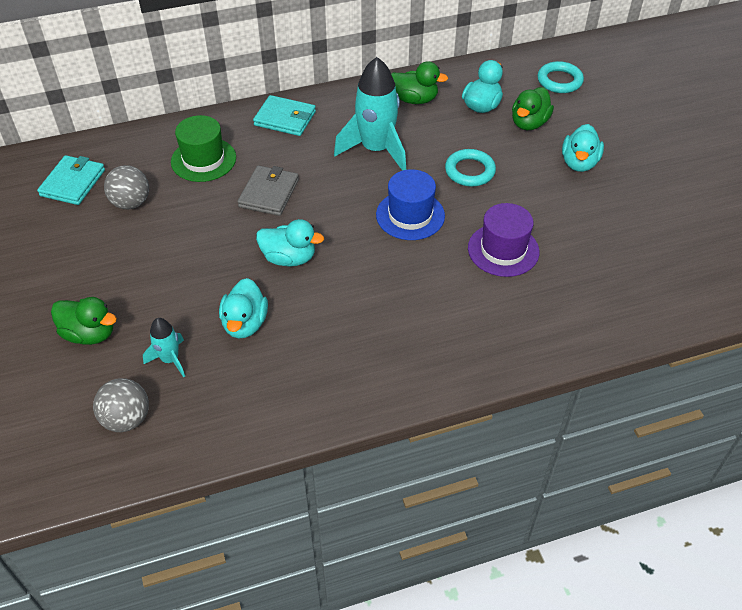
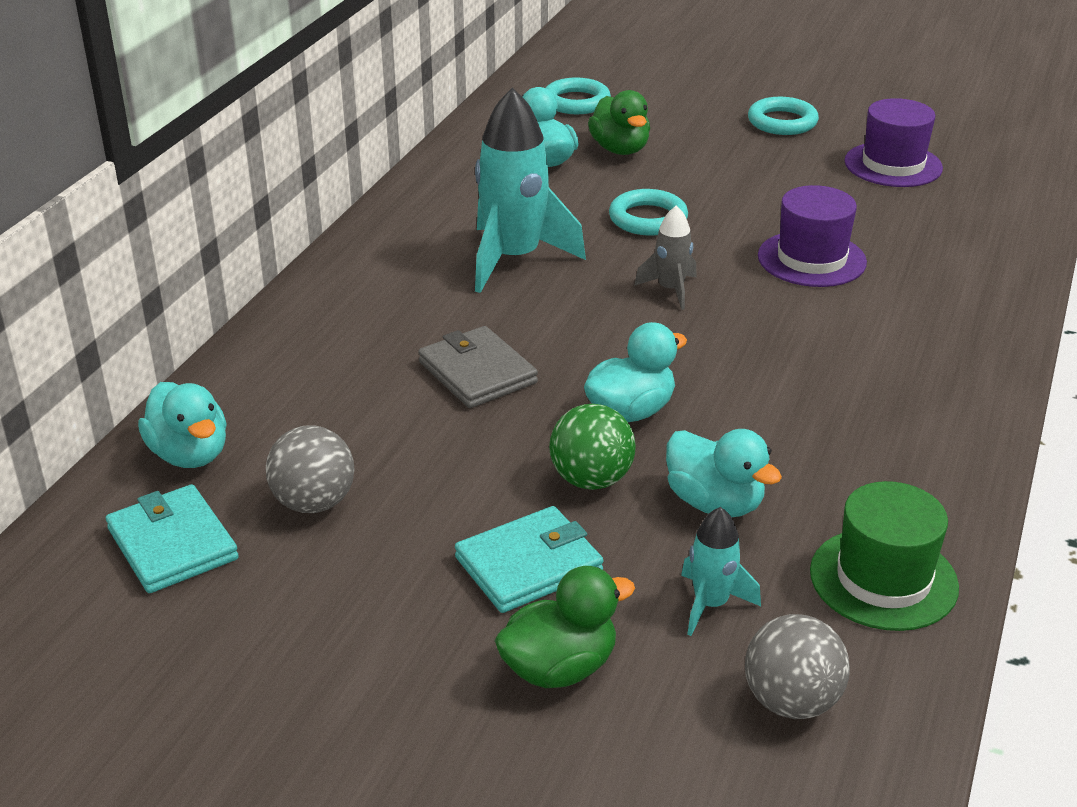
camera: 50 degrees left, 15 degrees down
(203, 159) = (320, 396): green hat -> green hat (883, 579)
(224, 274) = (591, 480): none -> green ball
(285, 118) = (342, 295): turquoise wallet -> turquoise wallet (528, 565)
(410, 215) = (671, 290): blue hat -> grey rocket
(414, 99) = (461, 194): green duck -> none
(579, 163) = (729, 154): turquoise duck -> turquoise duck (190, 454)
(646, 163) = (782, 122): none -> turquoise ring
(655, 231) = (893, 165): none -> purple hat

